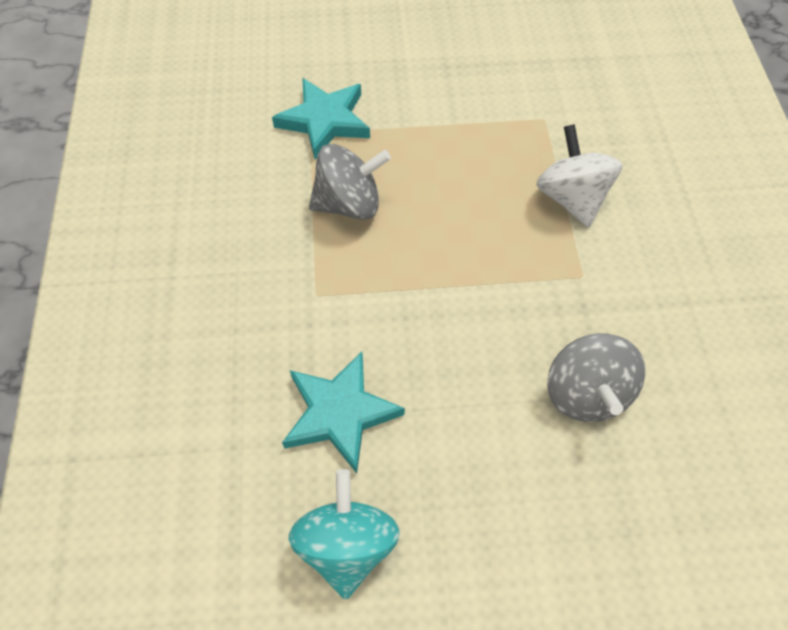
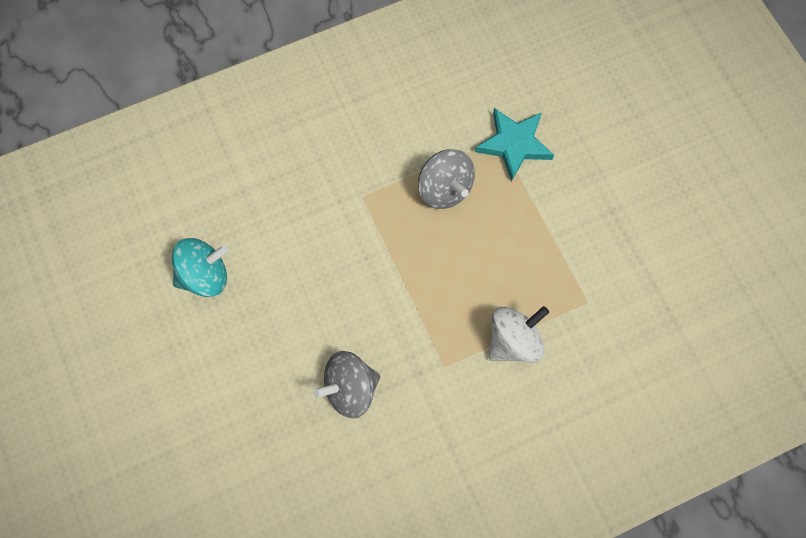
camera: 70 degrees right, 10 degrees up
(340, 413) = (283, 242): turquoise star -> none

